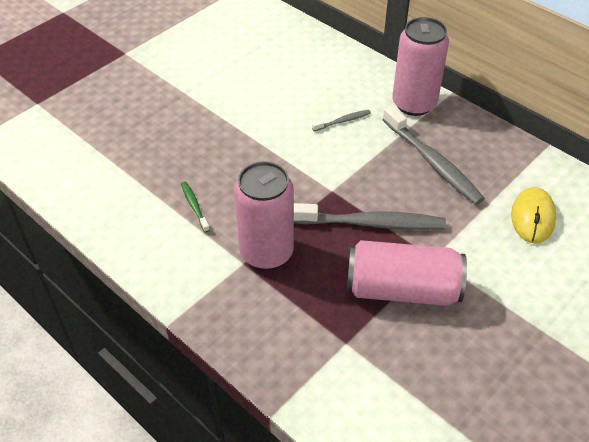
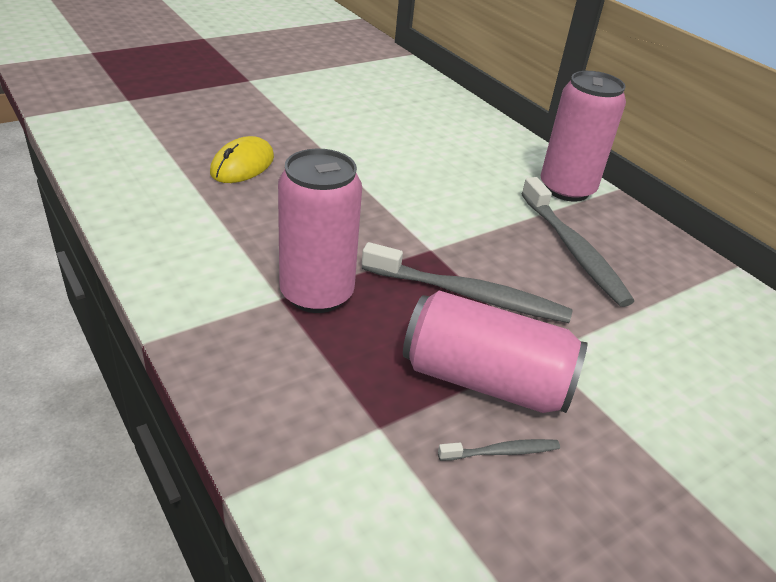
camera: 10 degrees right, 10 degrees down
(194, 206) = (250, 226): green toothbrush -> none
(343, 121) = (471, 186): grey toothbrush -> grey toothbrush (502, 452)
(532, 217) = (698, 340): yellow mouse -> yellow mouse (242, 165)

